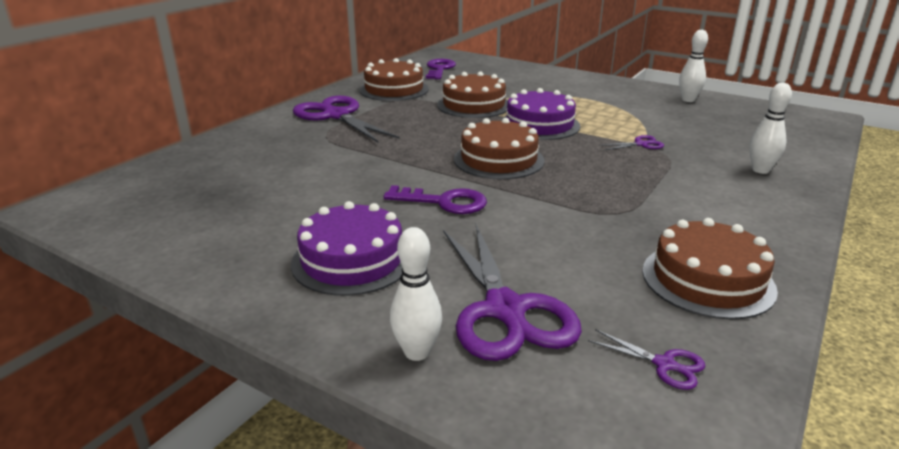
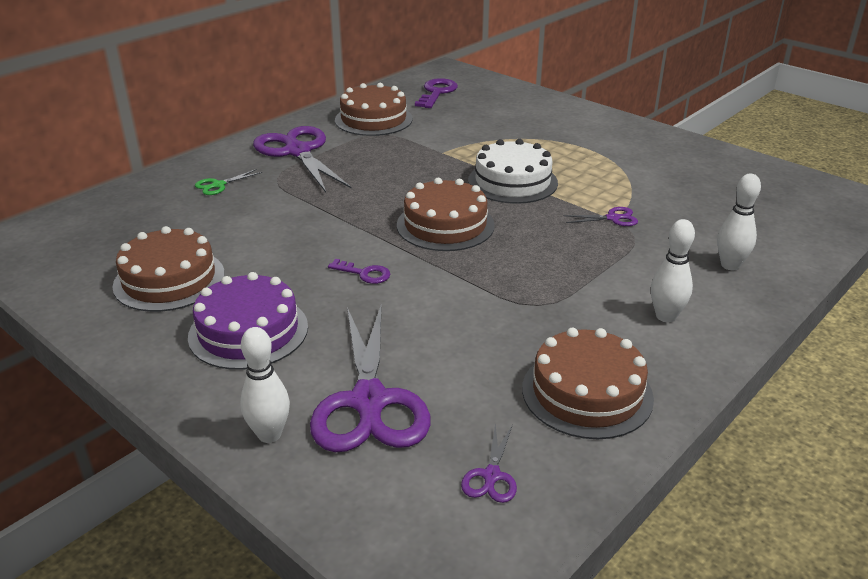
camera: 10 degrees right, 5 degrees up
(271, 145) = (218, 185): none -> green scissors
(444, 202) = (364, 273): purple key -> purple key, size x0.61
(473, 105) = (452, 148): brown cake -> brown cake (169, 279)
(539, 125) = (512, 182): purple cake -> white cake
(665, 364) = (491, 476): purple scissors -> purple scissors turned 60 degrees clockwise
(688, 100) = (705, 159): white bowling pin -> white bowling pin (665, 316)

